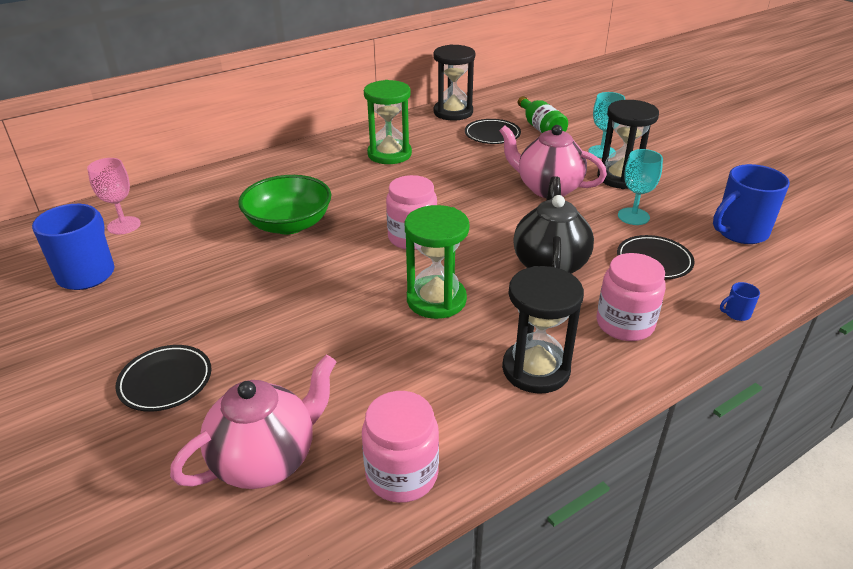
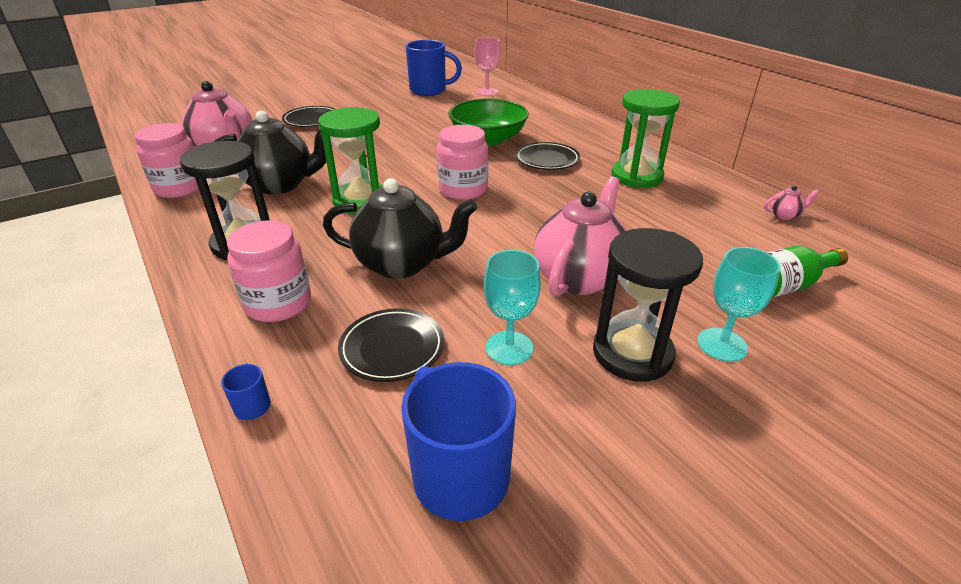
camera: 90 degrees right, 0 degrees up
(396, 369) = (280, 185): none -> black teapot
(453, 112) = (784, 215): black hourglass -> pink teapot
(492, 135) = (728, 243): black plate -> black plate (547, 160)

